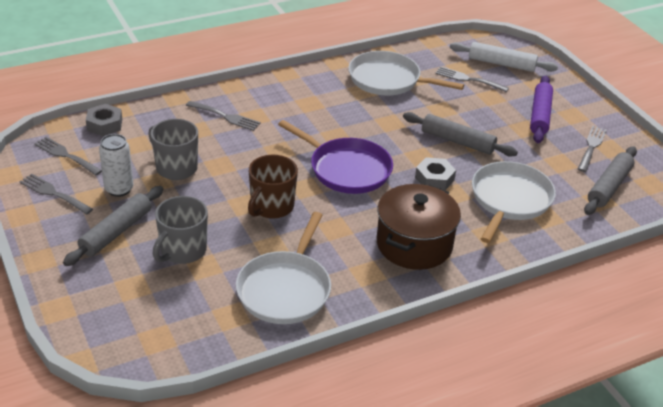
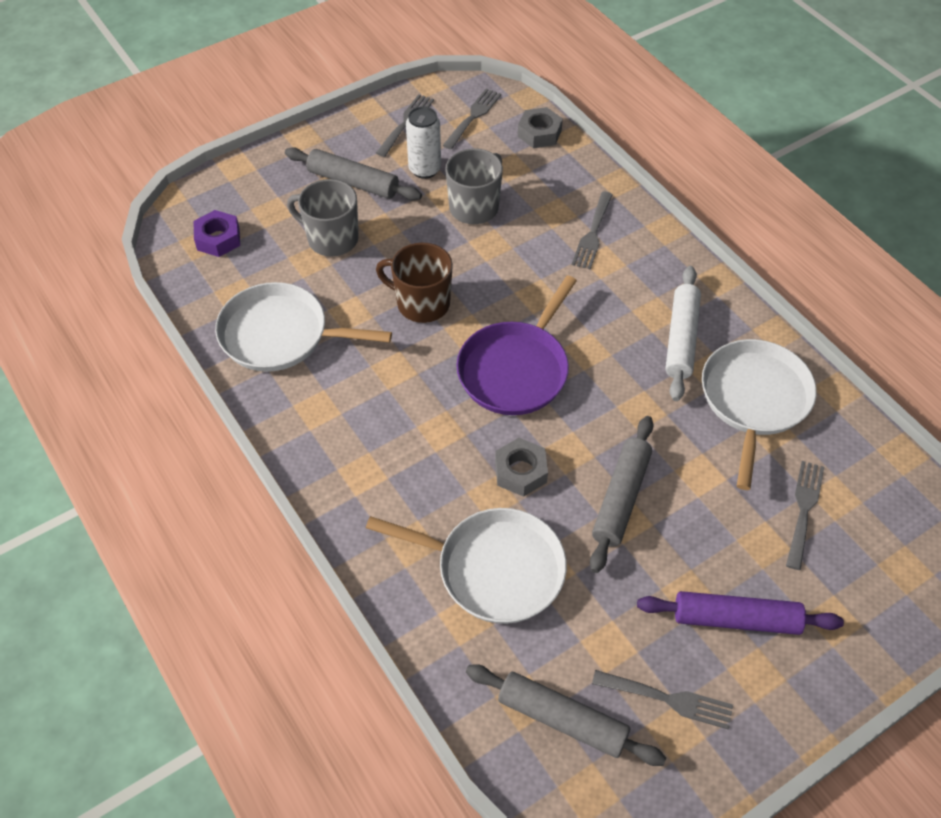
camera: 85 degrees right, 15 degrees up
(155, 325) = (218, 239): none -> purple nut
(414, 244) = (376, 454): brown pot -> none
(501, 64) = (878, 560): white rolling pin -> white rolling pin (681, 339)

